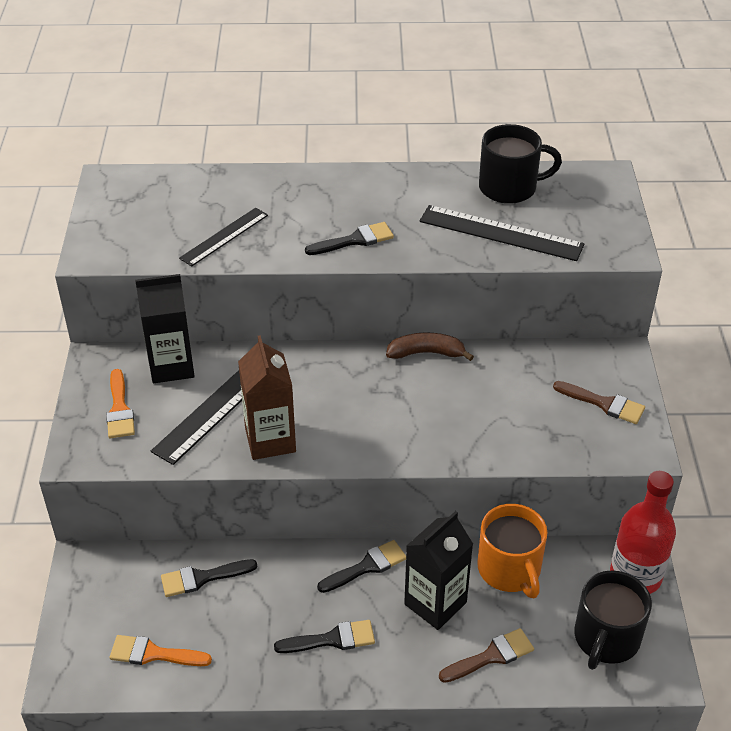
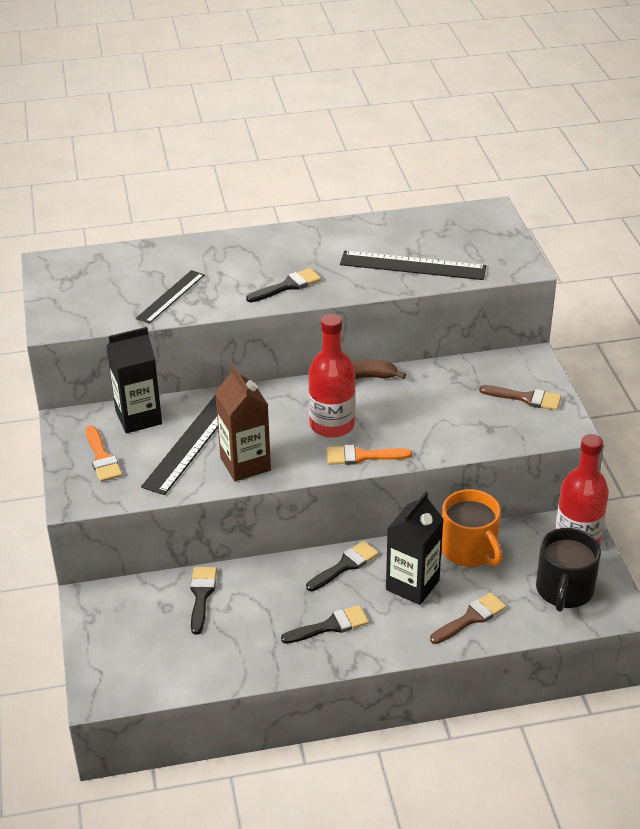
camera: 10 degrees left, 5 degrees down
(154, 654) = (175, 661): orange brush -> orange brush (362, 456)
(202, 578) = (201, 595): black brush -> black brush turned 120 degrees clockwise
(377, 406) = (332, 425): none -> red bottle
(509, 188) = (410, 229): black mug -> none

